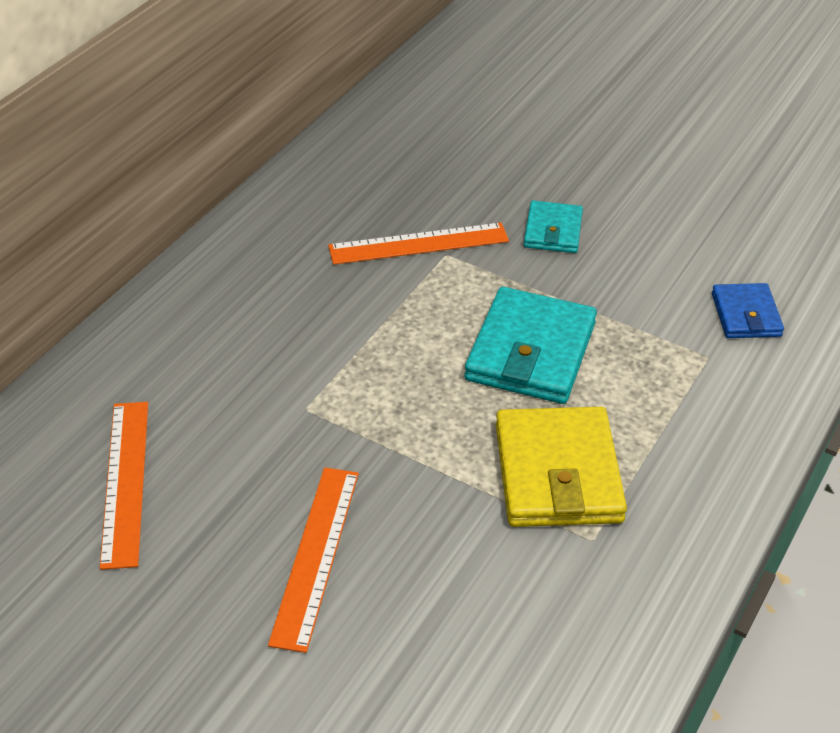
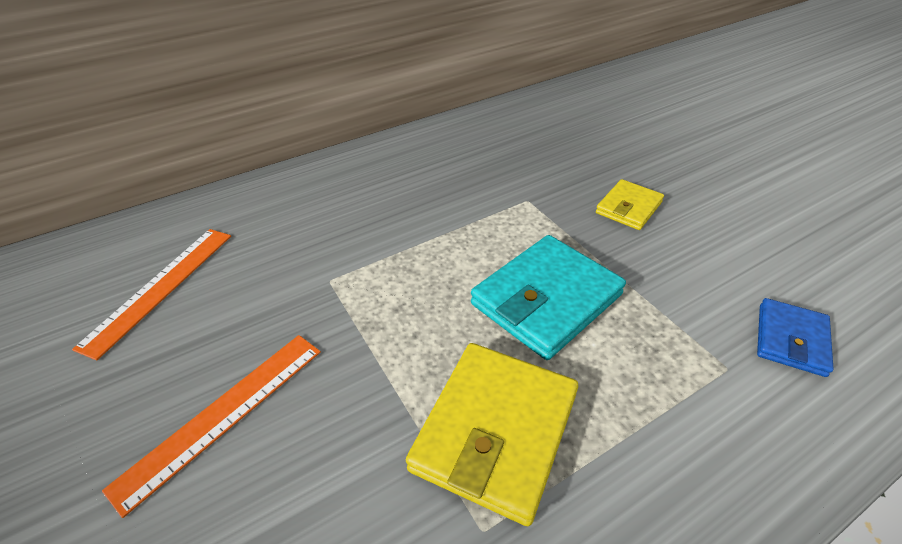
camera: 30 degrees right, 0 degrees up
(418, 244) = (511, 187): orange ruler -> none
(553, 231) = (628, 208): turquoise wallet -> yellow wallet

